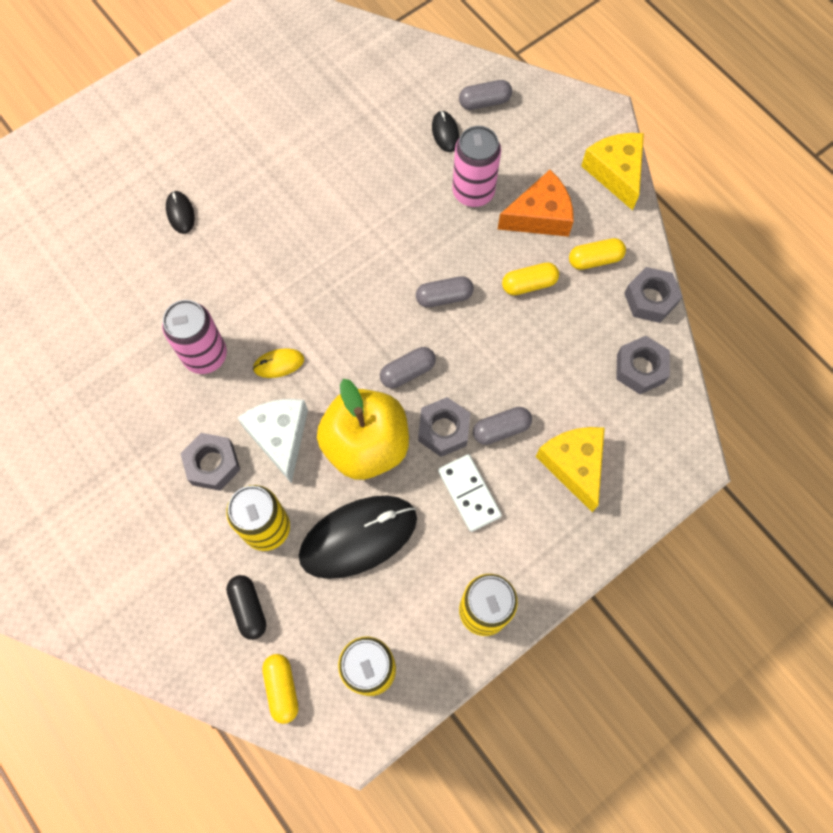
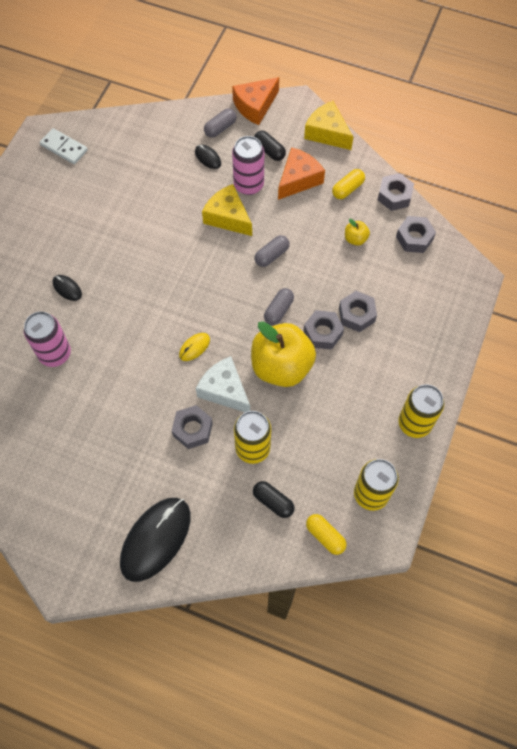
camera: 30 degrees left, 5 degrees down
(205, 355) = (143, 367): pink can -> pink can (55, 354)
(358, 537) = (312, 422): black mouse -> black mouse (155, 539)
(469, 493) = (362, 361): white domino -> white domino (64, 148)
(501, 429) = (356, 314): grey capsule -> grey nut
(527, 160) = (269, 150): none -> black capsule
(529, 284) = (318, 222): yellow capsule -> none
(546, 94) = (255, 106): none -> orange cheese
(562, 330) = (355, 239): none -> yellow apple
(574, 465) = (412, 312): yellow cheese -> yellow cheese (228, 217)

